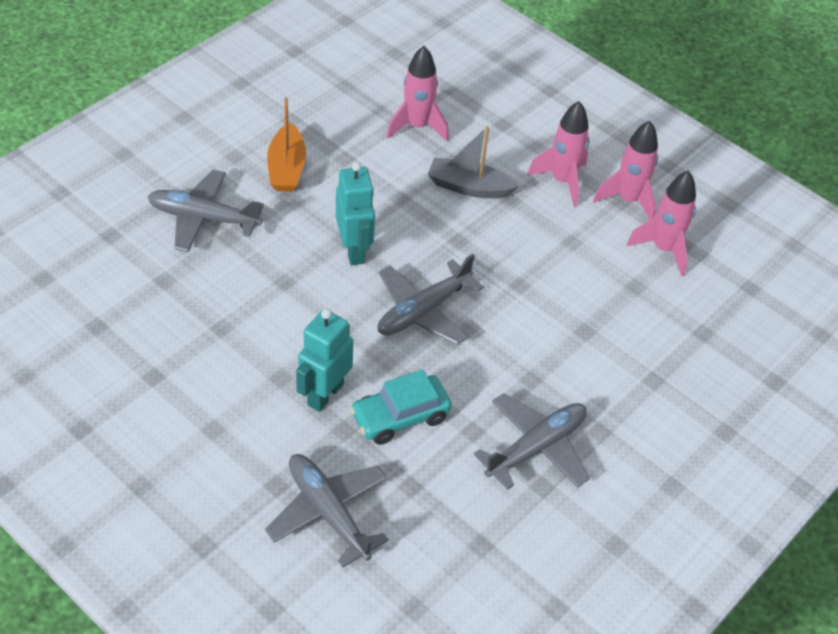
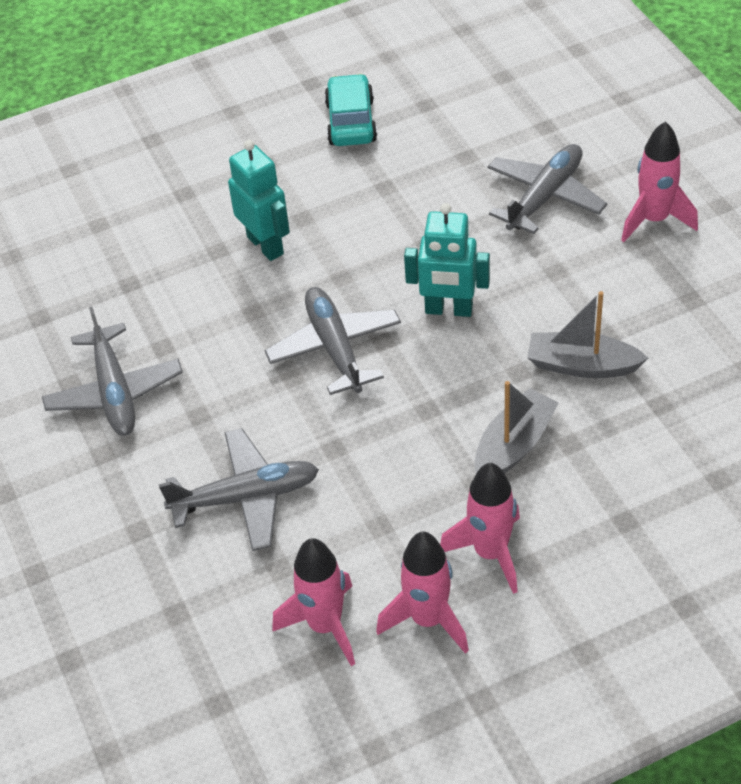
camera: 120 degrees right, 0 degrees up
(286, 168) = (604, 278): orange boat -> none
(328, 512) = (136, 221): grey plane -> grey plane (246, 497)
(379, 165) = (582, 365): none -> grey boat
(400, 417) = (209, 295): turquoise car -> turquoise car (351, 122)
(417, 127) = (644, 422): pink rocket -> pink rocket (654, 220)

